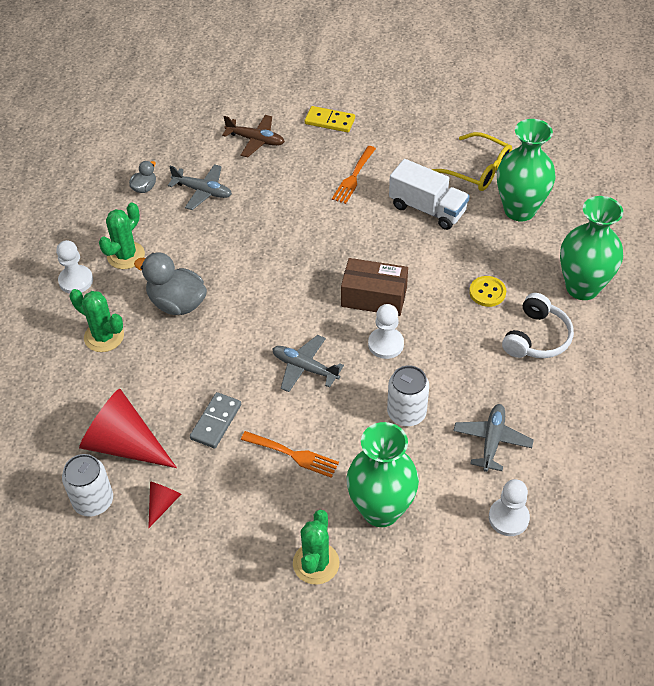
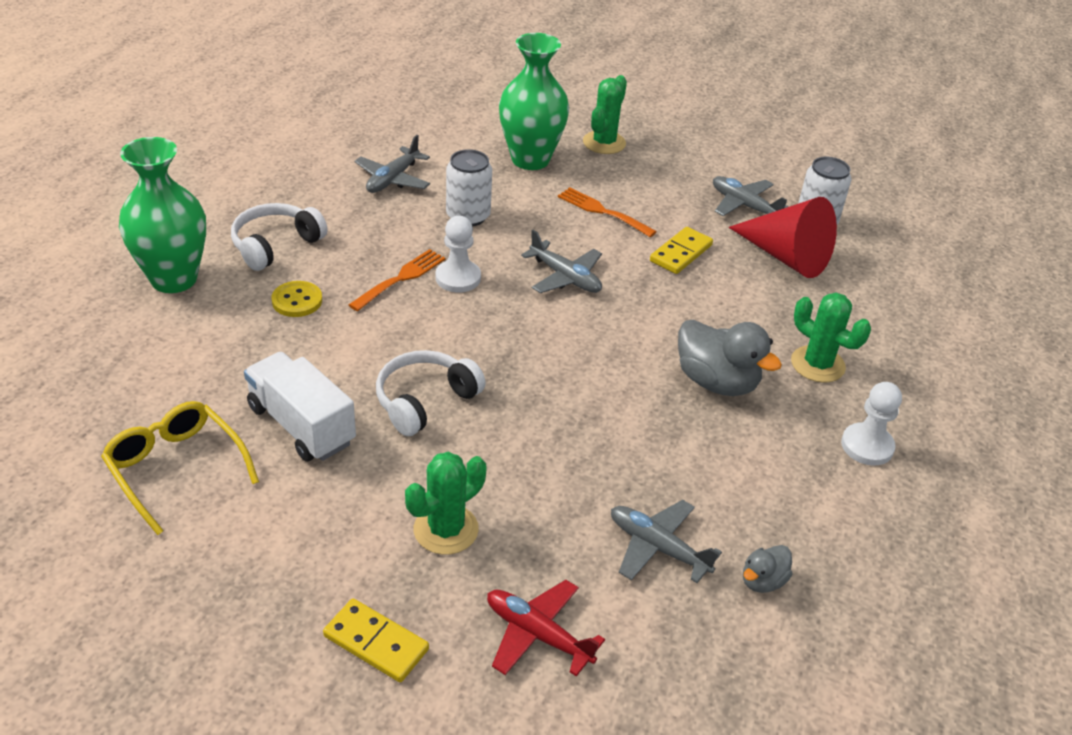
camera: 170 degrees left, 10 degrees down
(126, 255) = (792, 466): green cactus -> green cactus (446, 529)
(163, 504) = (744, 205): red cone -> grey plane
(216, 422) = (681, 253): grey domino -> yellow domino
(255, 140) = (537, 634): brown plane -> red plane
(353, 177) = (388, 508): orange fork -> orange fork (401, 278)
(363, 241) = (425, 401): none -> white headphones
(374, 297) = (446, 329): brown box -> none
(508, 518) = (415, 132): white pawn -> none
(519, 210) = (166, 390): green vase -> none

